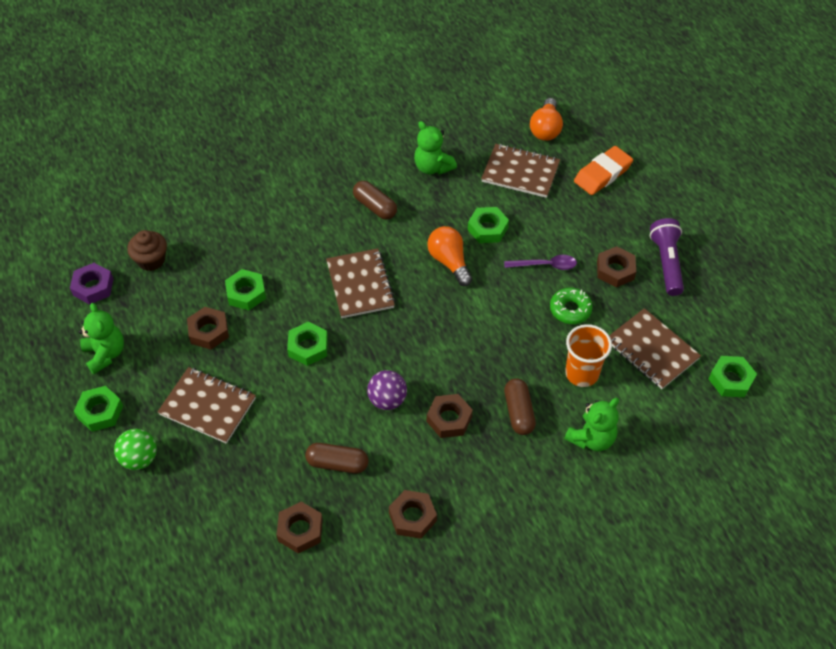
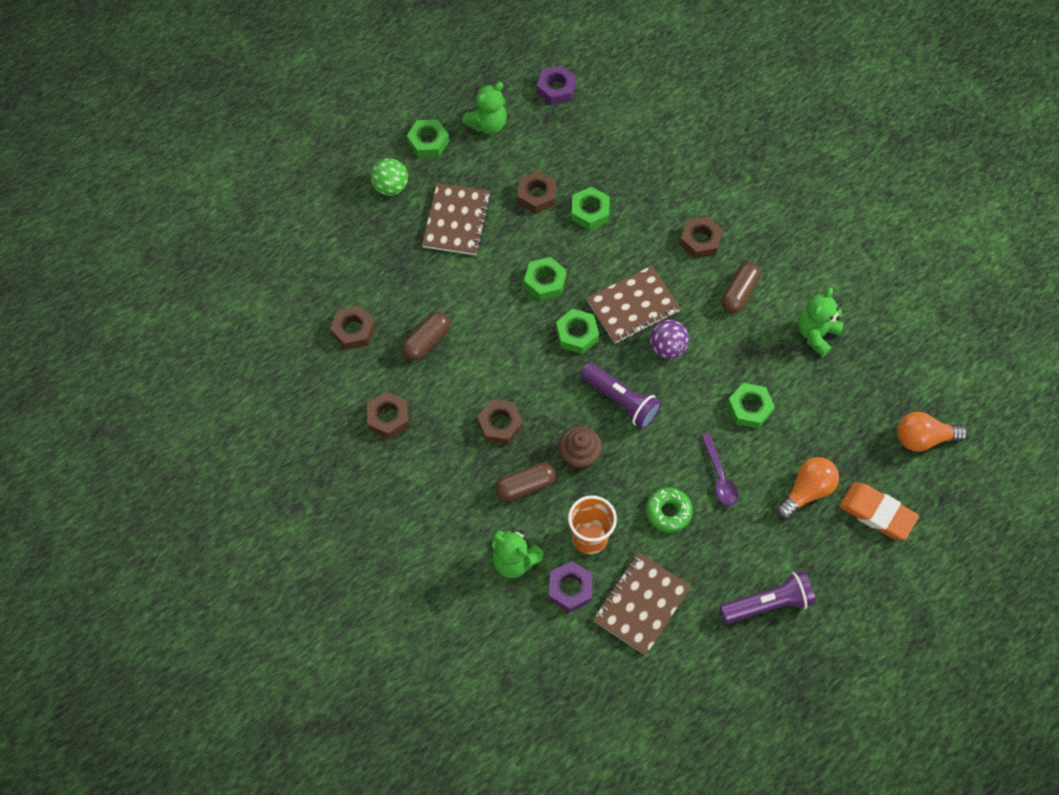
camera: 75 degrees right, 10 degrees up
(151, 260) = (602, 122): brown cupcake -> brown cupcake (579, 455)
(337, 463) = (427, 341): brown capsule -> brown capsule turned 45 degrees clockwise
(387, 400) = (506, 365): purple ball -> purple ball (667, 348)
(449, 262) = (691, 381): orange light bulb -> orange light bulb (806, 491)
(453, 317) = (620, 400): none -> purple flashlight
(520, 172) = (844, 424): brown notebook -> none
(615, 270) = (737, 550): brown nut -> brown nut (700, 241)
(627, 400) = (570, 588): none -> purple nut
(730, 380) = (628, 693): green nut -> green nut (577, 334)

